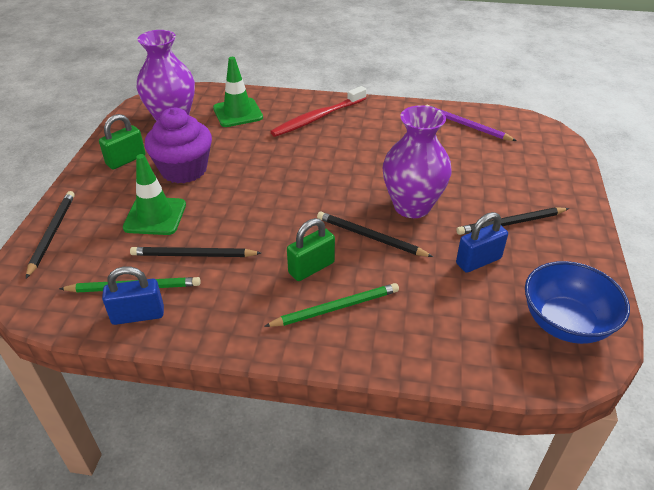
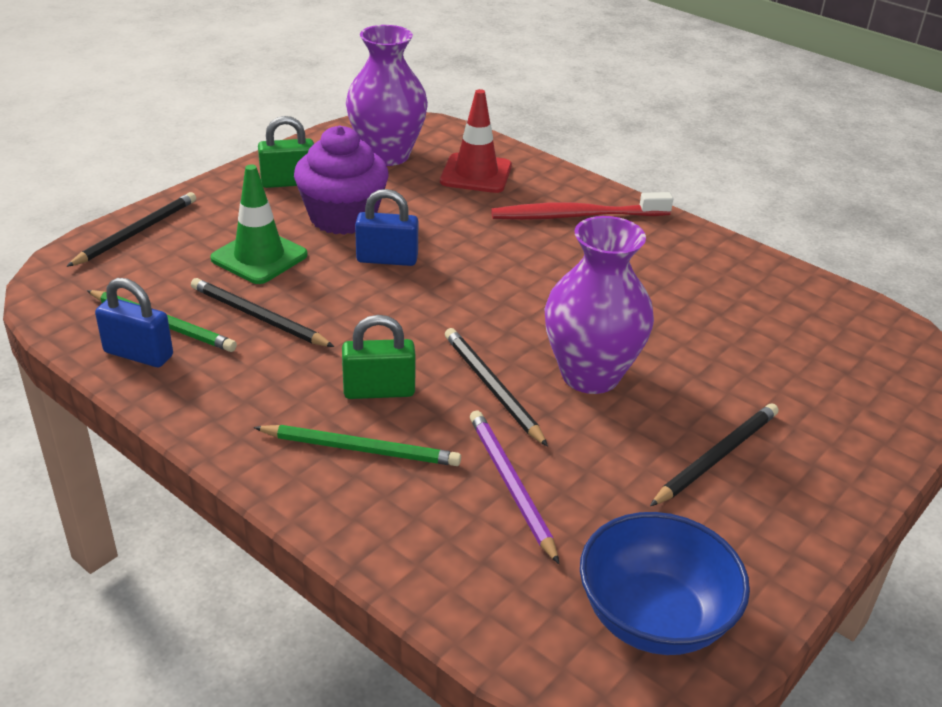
camera: 30 degrees right, 5 degrees down
(238, 113) = (476, 174): green traffic cone -> red traffic cone
(466, 125) = (791, 303): purple pencil -> purple pencil (511, 486)
(478, 261) = (611, 482): blue padlock -> blue padlock (387, 259)
(511, 223) = (716, 457): black pencil -> black pencil turned 120 degrees clockwise

